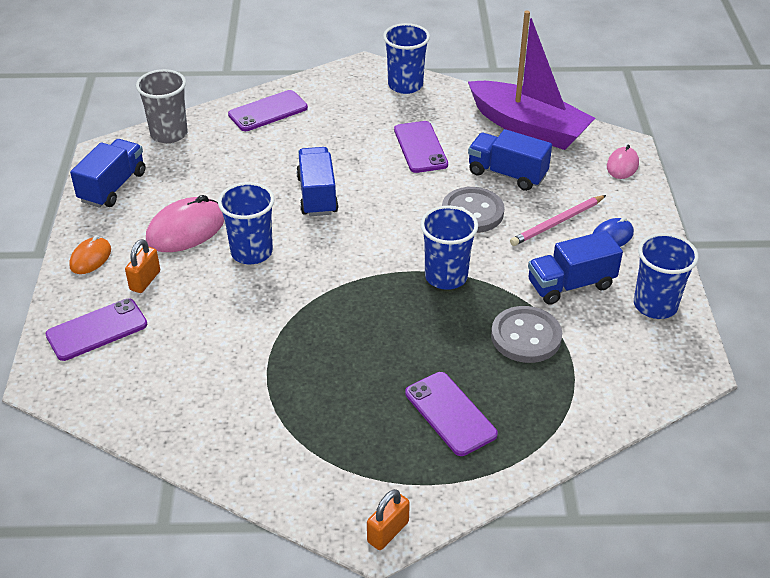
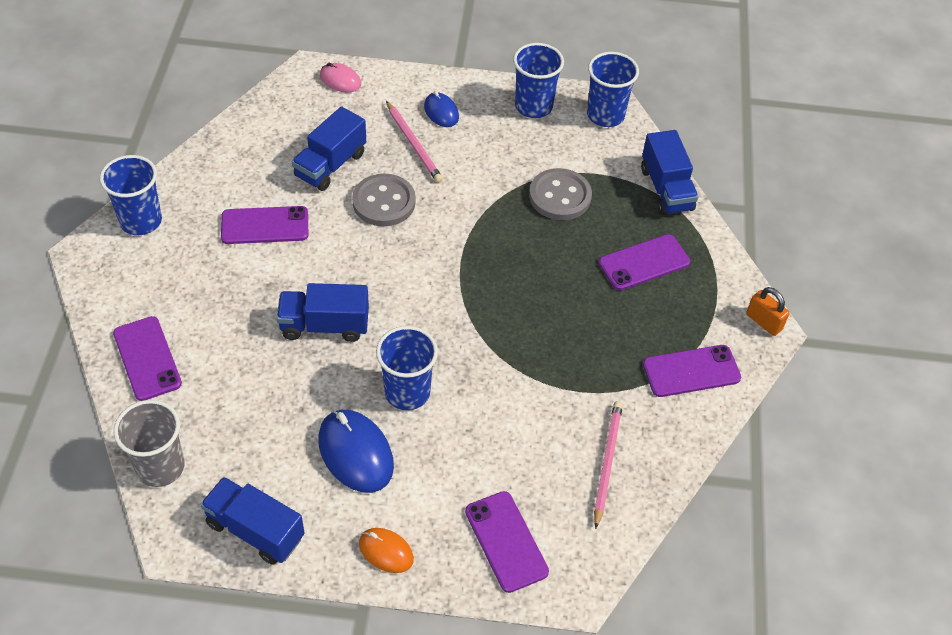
camera: 85 degrees left, 10 degrees up
(145, 280) = (435, 495): orange padlock -> none
(181, 395) = (607, 463): none -> pink pencil
(186, 229) = (355, 453): pink mouse -> blue mouse
(304, 461) = (691, 371): none -> purple phone
(446, 276) = (474, 238): blue cup -> blue cup (605, 115)
(528, 127) = (257, 134): purple boat -> none
(570, 285) = (499, 153): blue truck -> blue truck (666, 189)

